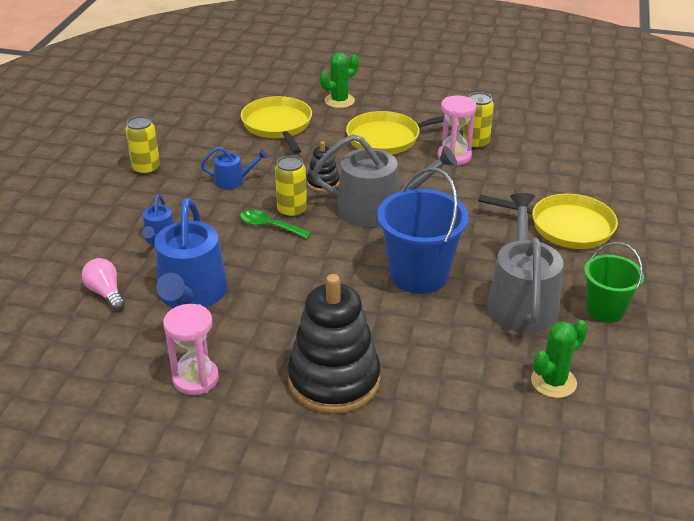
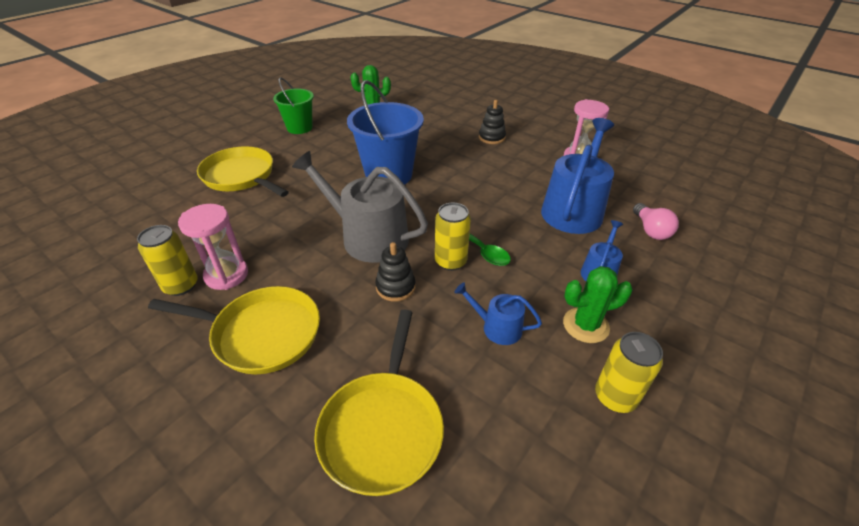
camera: 155 degrees left, 5 degrees up
(334, 380) = (491, 137): black stacking toy -> black stacking toy, size x0.46
(339, 101) = (239, 463): green cactus -> green cactus (585, 325)
(521, 301) = (341, 144): grey watering can -> none

